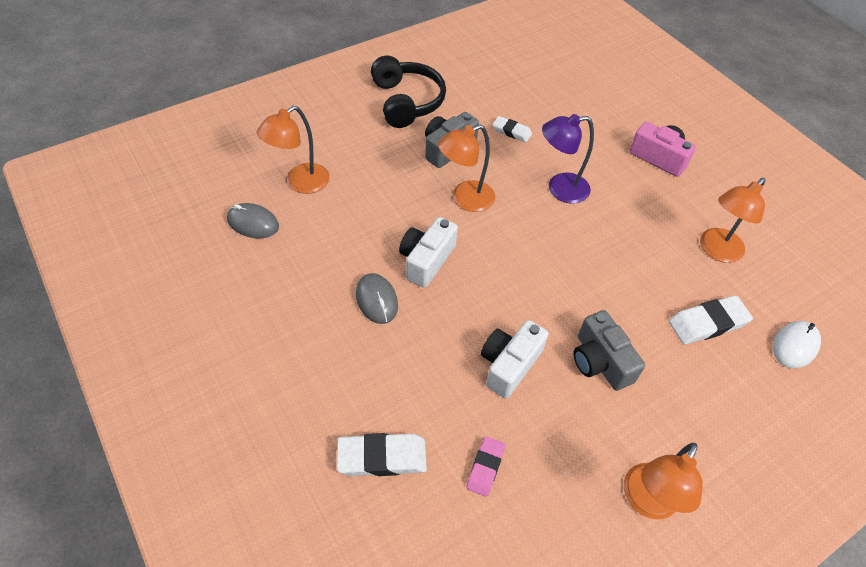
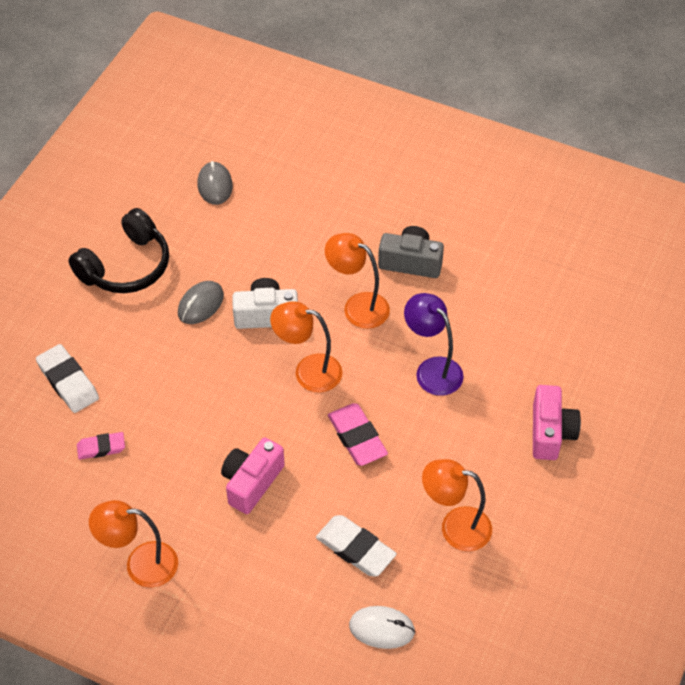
camera: 60 degrees right, 0 degrees up
(300, 183) = (281, 188): orange lamp -> orange lamp (308, 371)
(407, 102) = (447, 201): black headphones -> black headphones (126, 266)
(509, 365) = (202, 421): white camera -> none
(511, 131) = (479, 298): white eraser -> none
(596, 266) = (357, 437): none -> pink eraser
(600, 361) = (251, 482): grey camera -> pink camera

